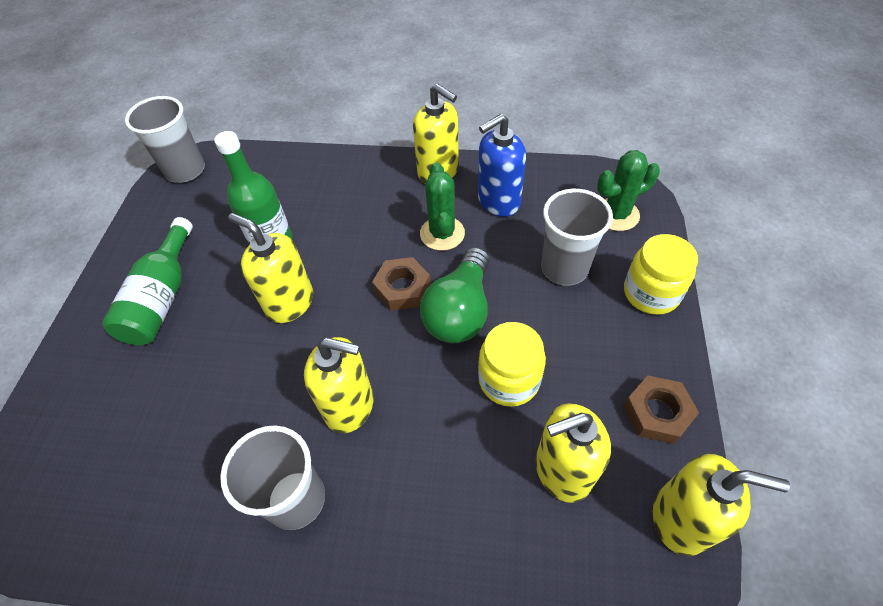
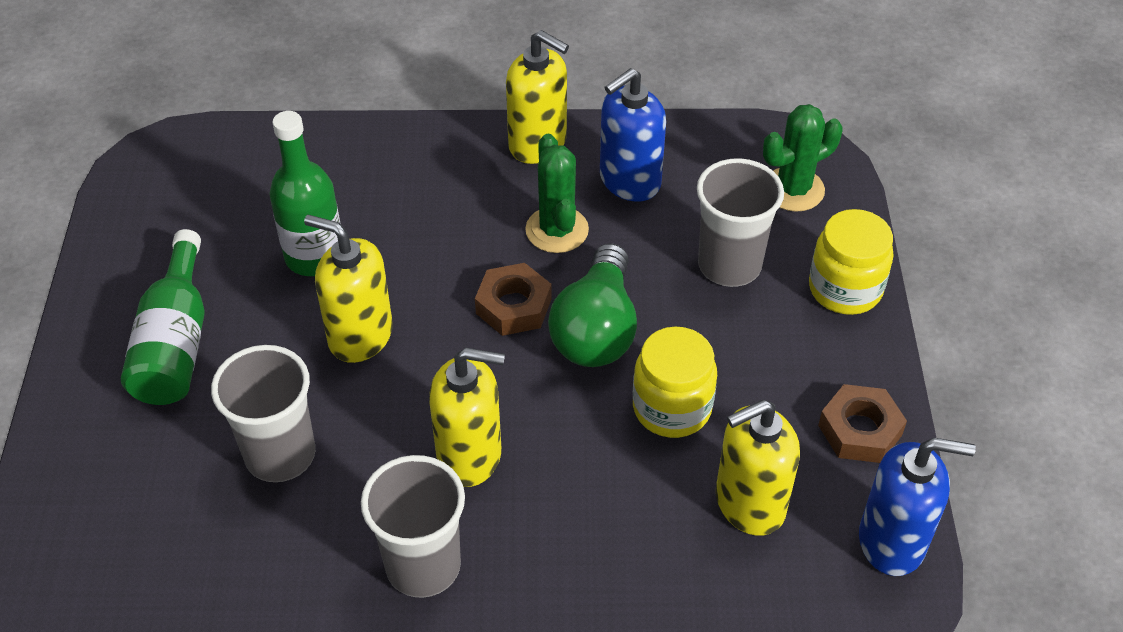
camera: 10 degrees left, 5 degrees down
(185, 170) = (156, 162): grey cup -> grey cup (280, 454)
(680, 519) = (892, 541): yellow soap dispenser -> blue soap dispenser

